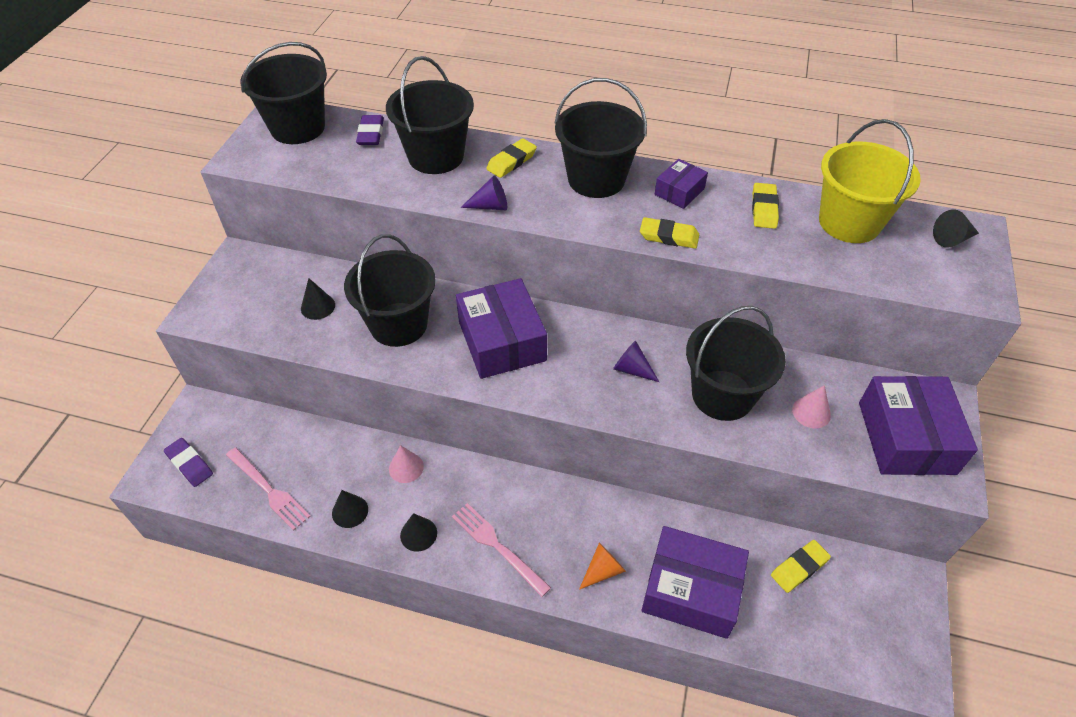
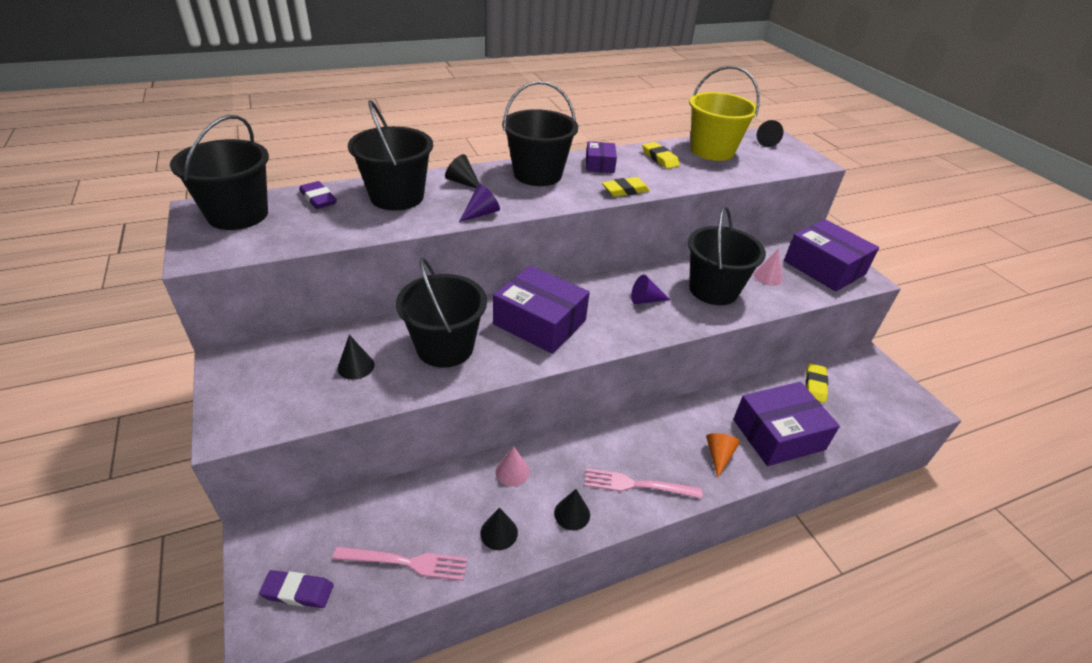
camera: 40 degrees left, 10 degrees down
(511, 161) = (463, 182): yellow eraser -> black cone

